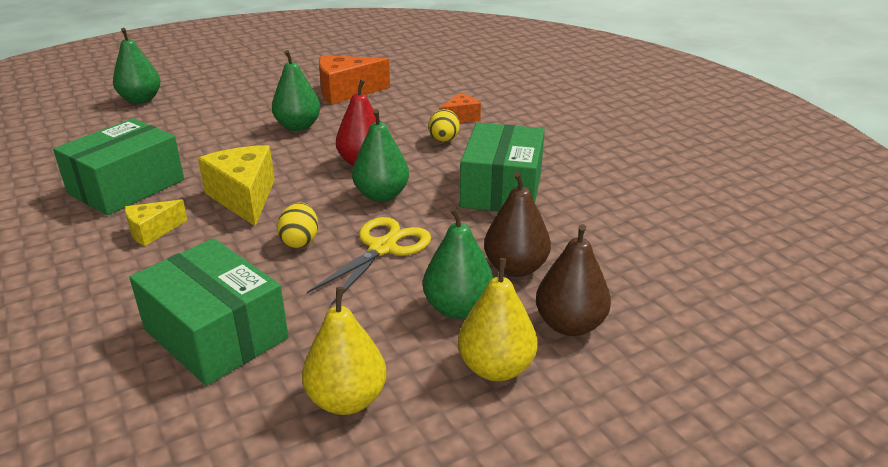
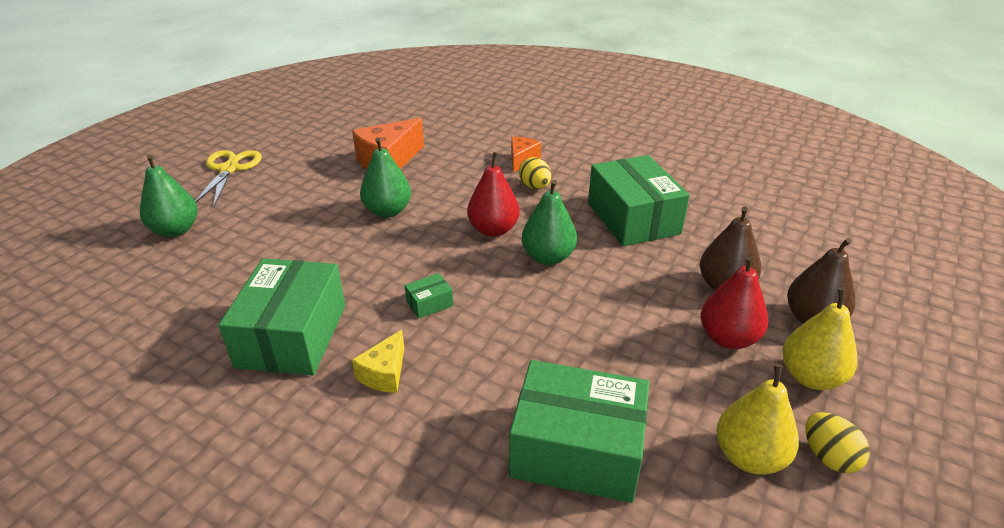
camera: 30 degrees left, 5 degrees up
(244, 197) = (429, 303): yellow cheese -> green box
(300, 241) = (535, 328): yellow egg -> yellow egg (828, 457)
(382, 248) = (610, 308): yellow scissors -> yellow scissors (229, 169)
(458, 308) = (728, 338): green pear -> red pear

